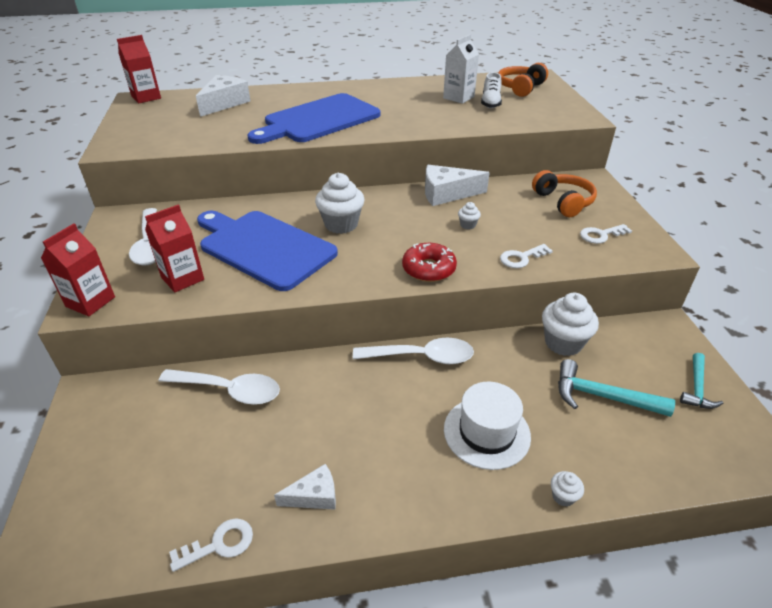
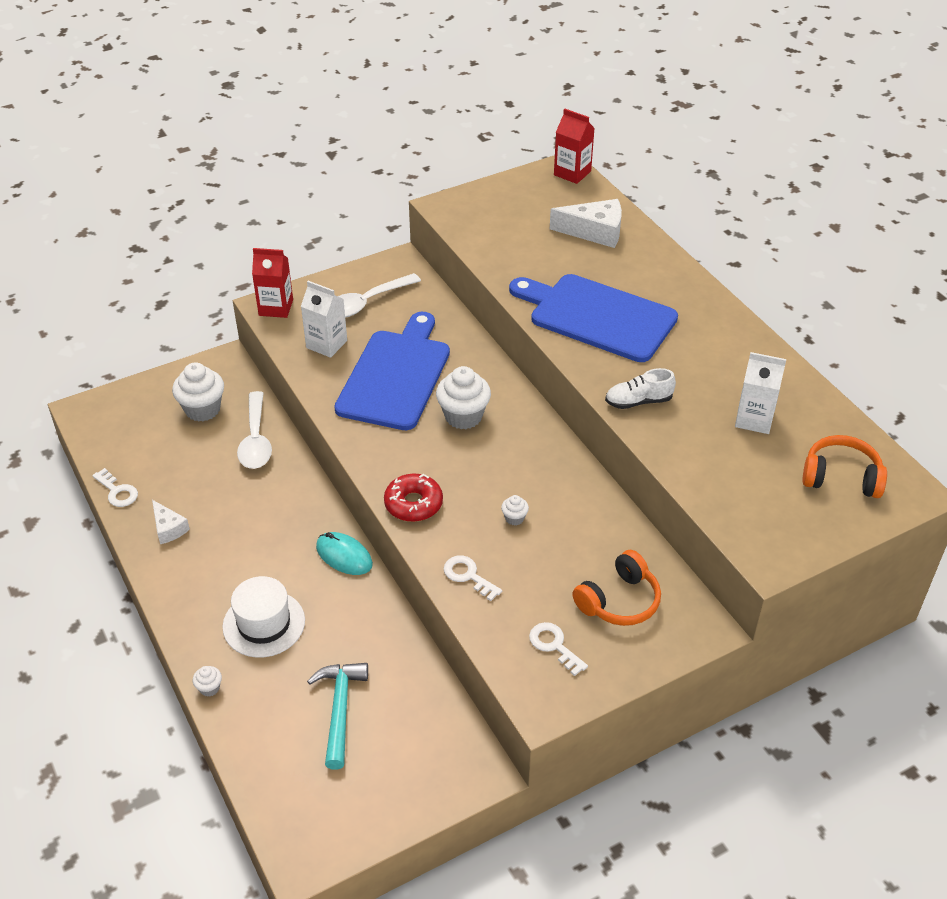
camera: 70 degrees right, 5 degrees up
(182, 278) = (326, 344): red carton -> white carton
(422, 357) = (344, 556): white spoon -> turquoise mouse
(447, 194) = (577, 486): white cheese -> none
(490, 103) = (757, 454): white shoe -> white shoe (638, 401)
(563, 343) = (410, 669): white cupcake -> white cupcake (202, 409)
(697, 388) = (382, 797): turquoise hammer -> none

